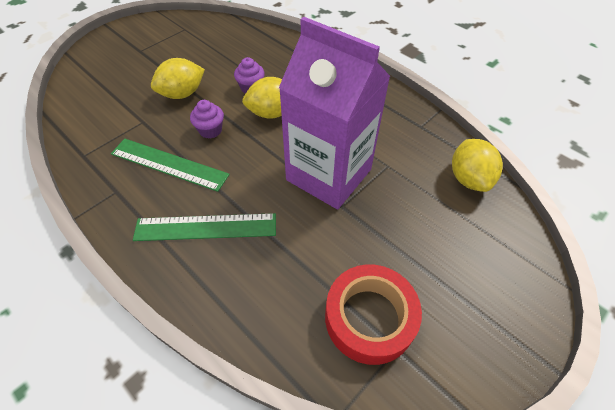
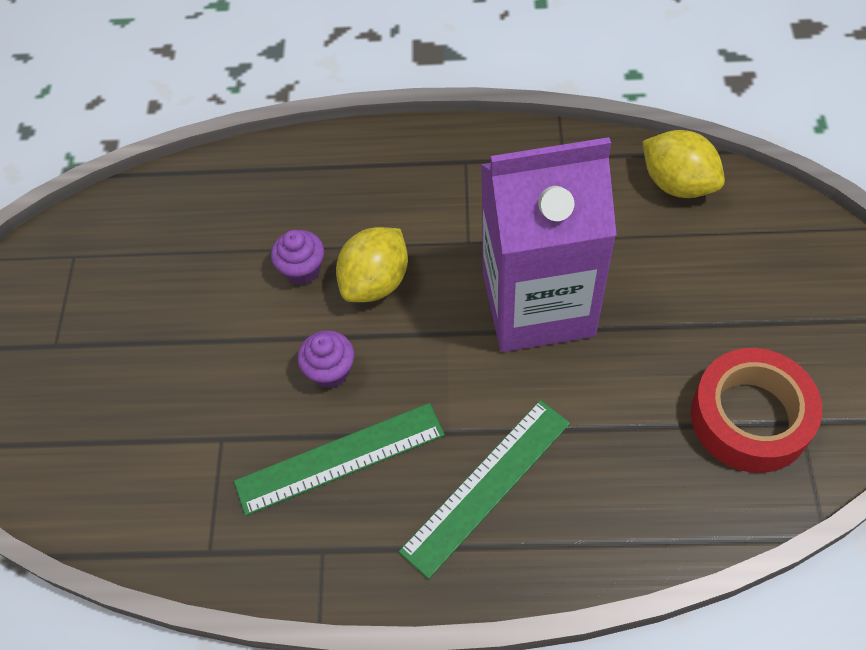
camera: 40 degrees left, 5 degrees up
(182, 94) = (220, 355): yellow lemon -> none

